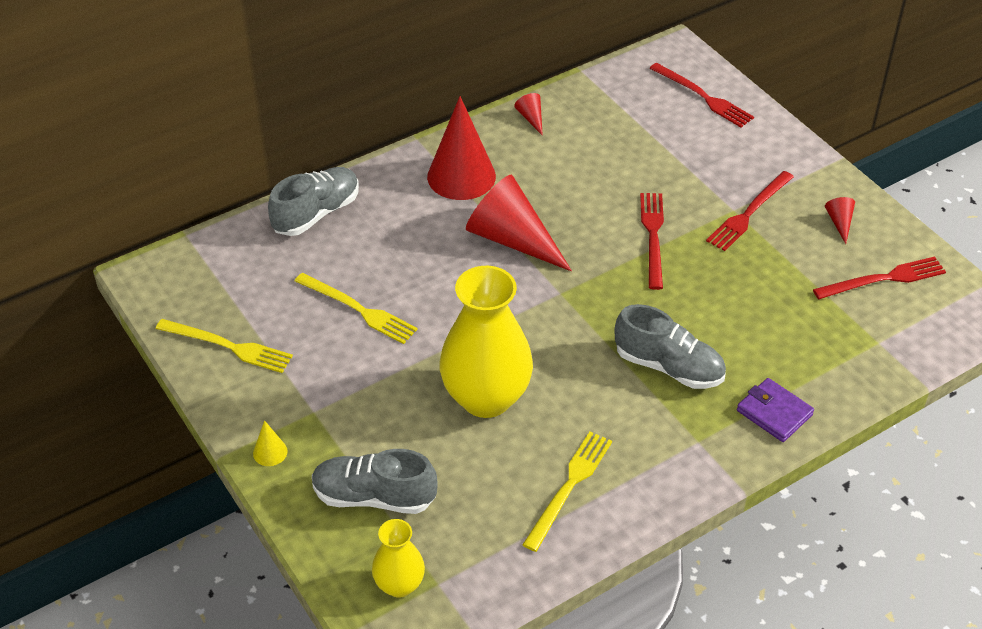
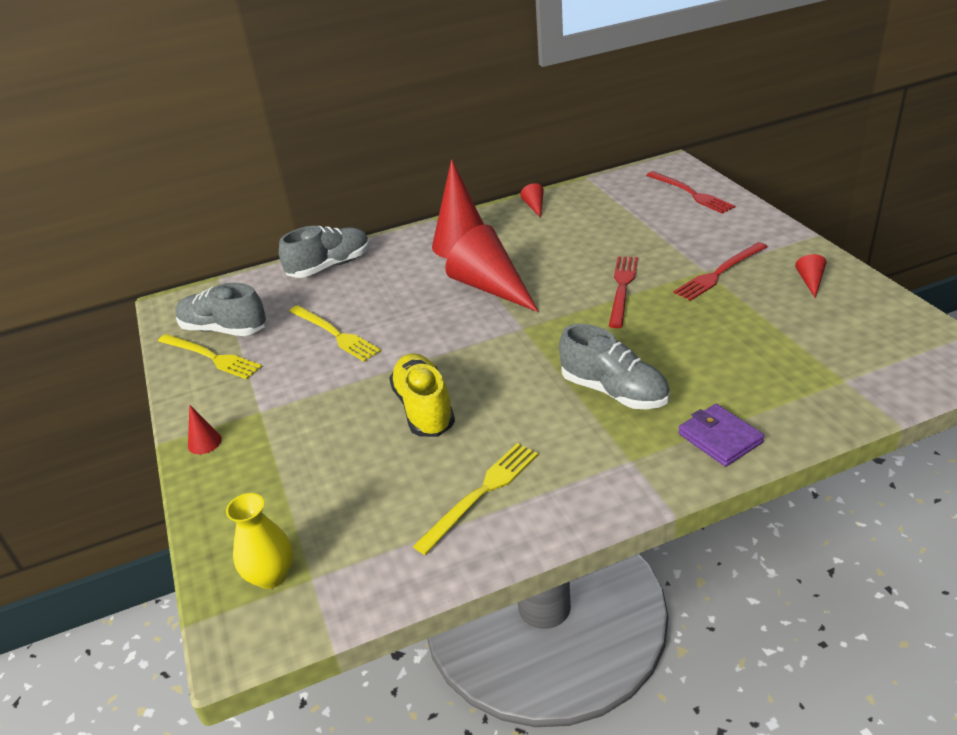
camera: 15 degrees right, 10 degrees down
(270, 452) = (204, 442): yellow cone -> red cone
(374, 497) = (282, 488): grey shoe -> grey shoe (224, 329)
(486, 398) = (424, 409): yellow vase -> yellow shoe
(883, 279) = (853, 327): red fork -> none

